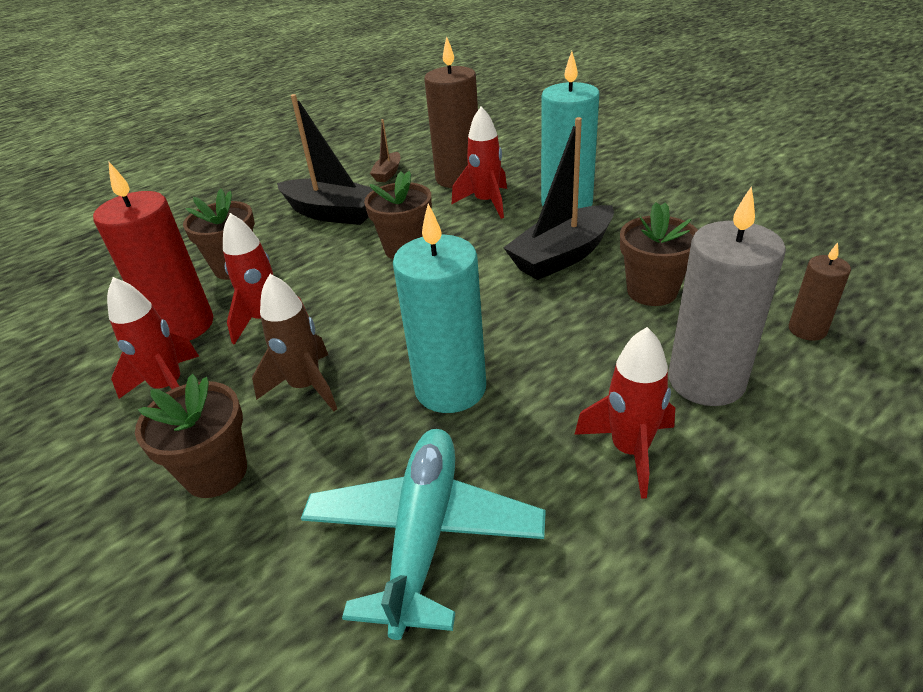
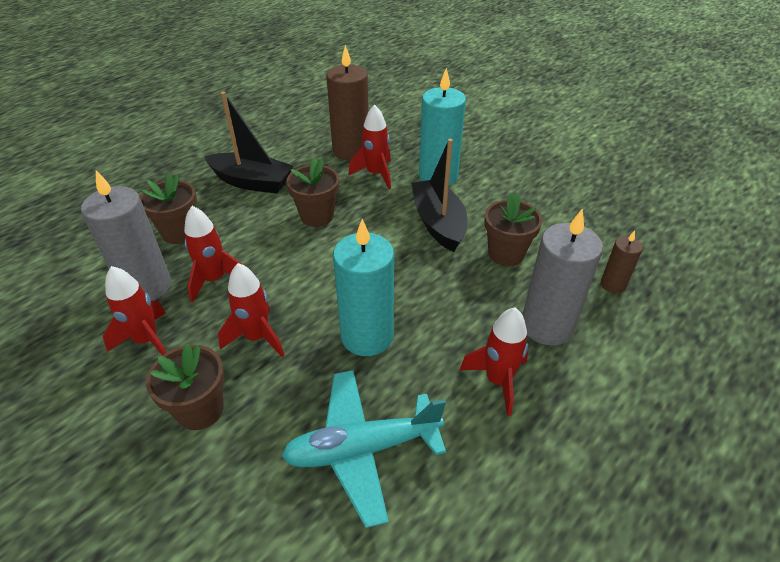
camera: 10 degrees left, 5 degrees up
(183, 326) = (146, 286): red candle -> grey candle
(306, 386) = (257, 337): brown rocket -> red rocket
(388, 173) = (292, 144): brown boat -> none
(424, 534) = (362, 449): turquoise plane -> turquoise plane turned 105 degrees counterclockwise
(562, 256) = (438, 223): black boat -> black boat turned 120 degrees clockwise

